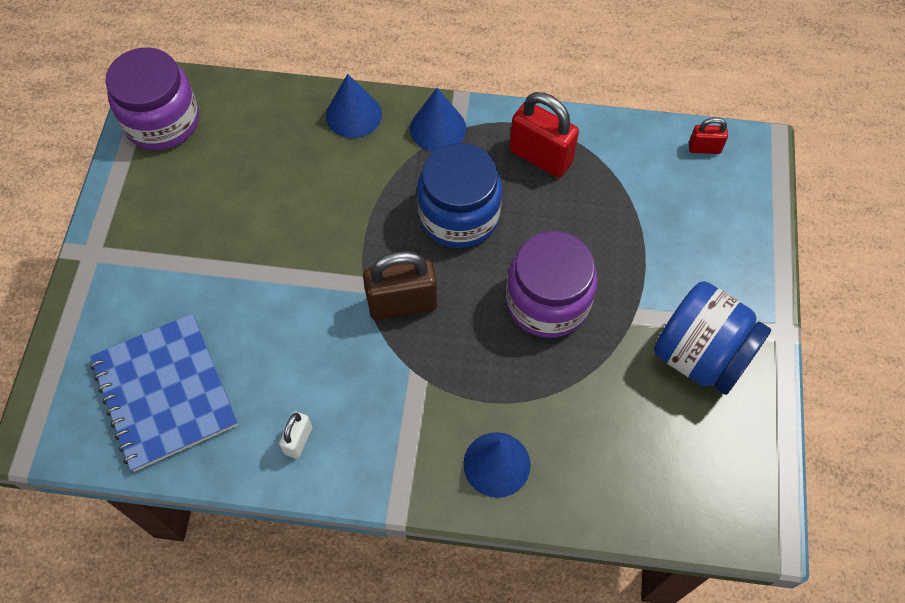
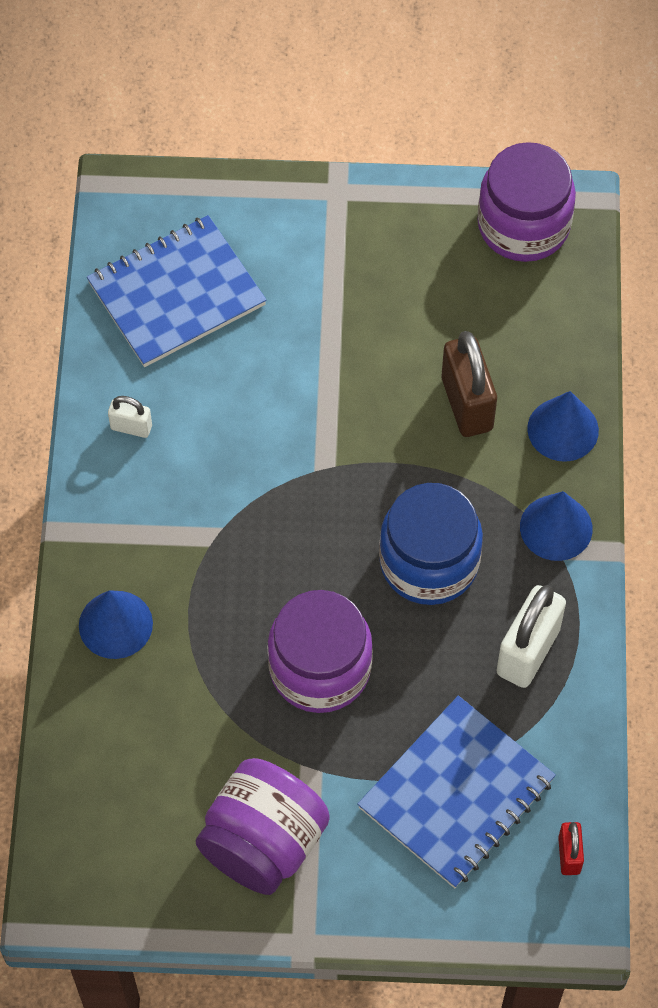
camera: 85 degrees right, 0 degrees up
(402, 304) = (302, 511): brown padlock -> brown padlock (467, 404)
(540, 157) = (528, 651): red padlock -> white padlock
(657, 215) = (456, 794): none -> blue notebook
(700, 356) = (263, 843): blue jar -> purple jar

